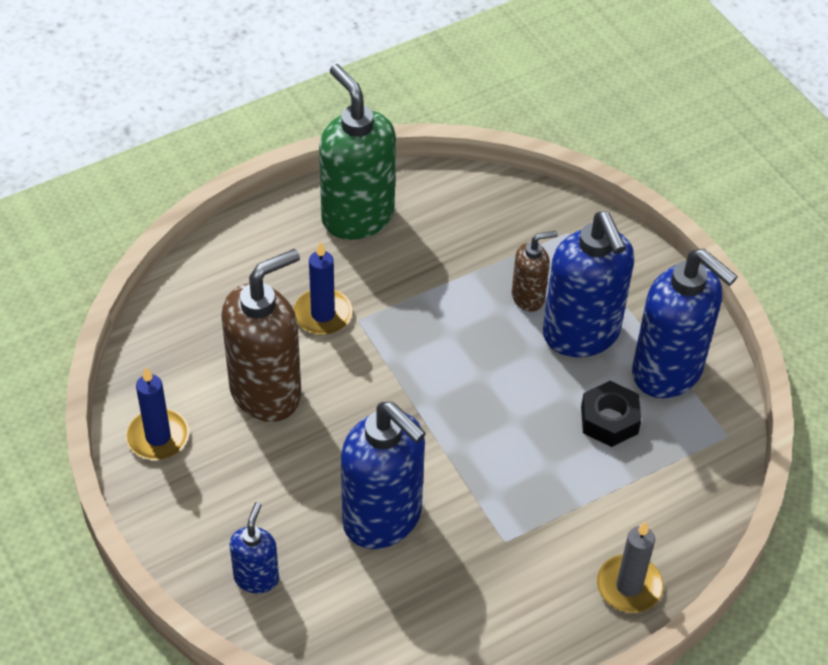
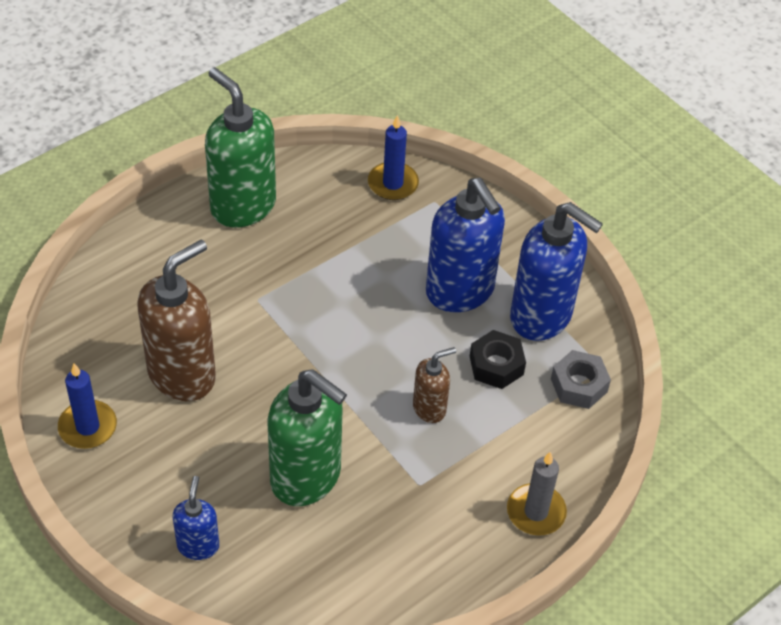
camera: 10 degrees left, 0 degrees up
(323, 314) = (224, 298): blue candle -> blue candle (393, 183)
(383, 518) = (306, 477): blue soap dispenser -> green soap dispenser
(528, 297) = (408, 263): brown soap dispenser -> brown soap dispenser (429, 408)
(698, 452) = (578, 385): none -> grey nut

